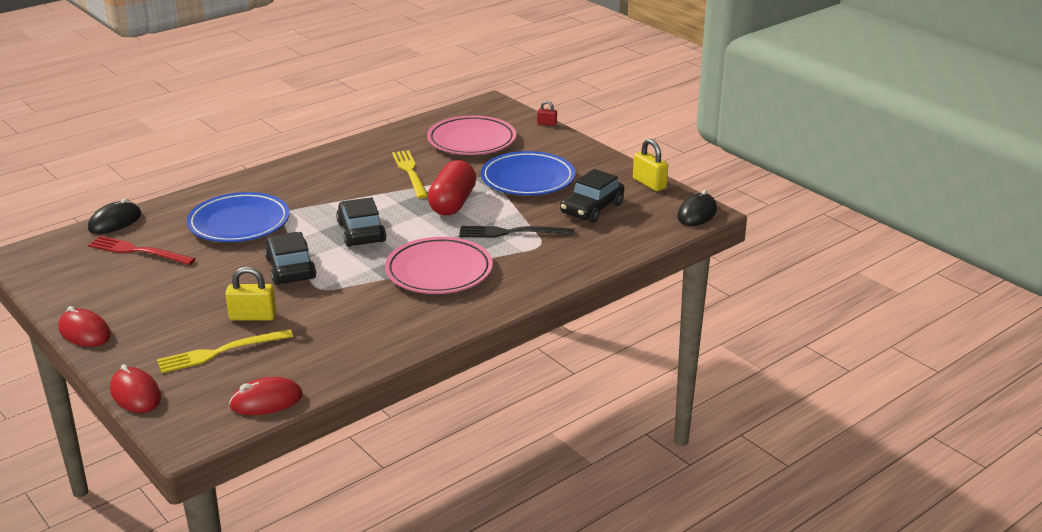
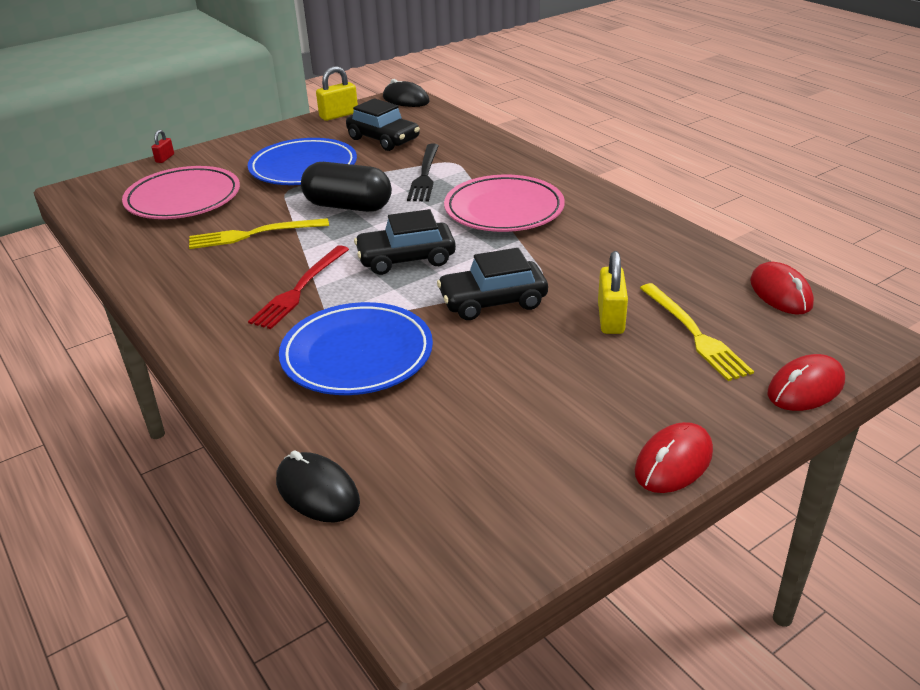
camera: 85 degrees left, 5 degrees up
(138, 251) = (429, 445): red fork -> red fork (300, 289)
(452, 203) = (348, 206): red capsule -> black capsule

